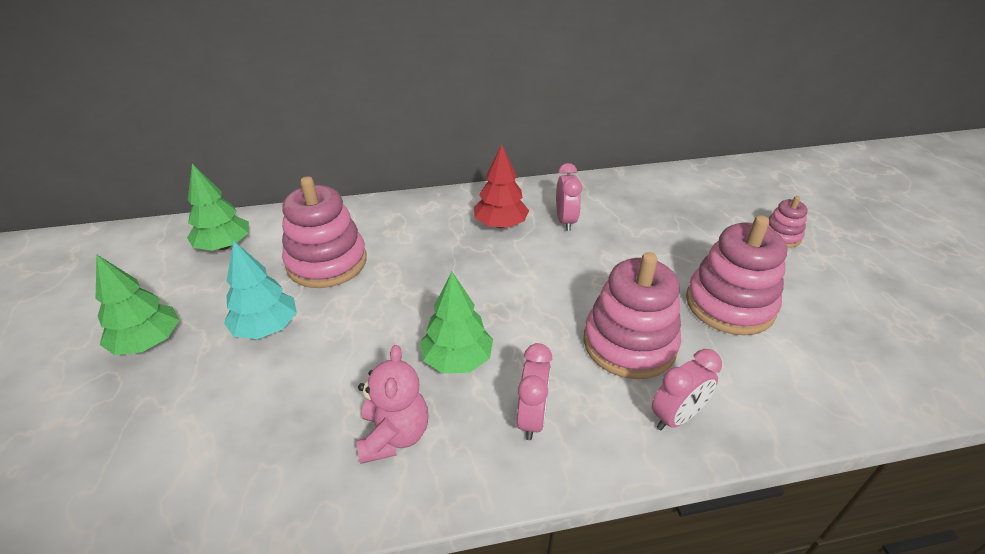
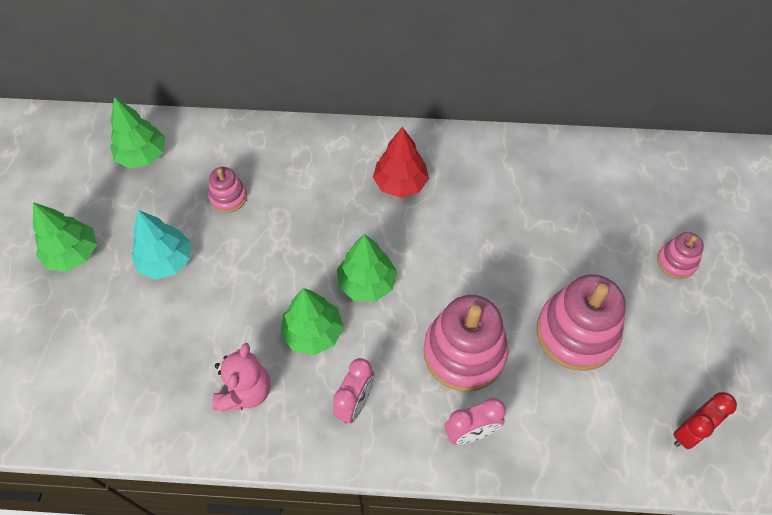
camera: 15 degrees right, 20 degrees up
(327, 262) = (228, 197): pink stacking toy -> pink stacking toy, size x0.51
(499, 305) = (366, 283): none -> green tree
(565, 221) = (466, 193): pink clock -> none
(892, 364) = (689, 432): none -> red clock

